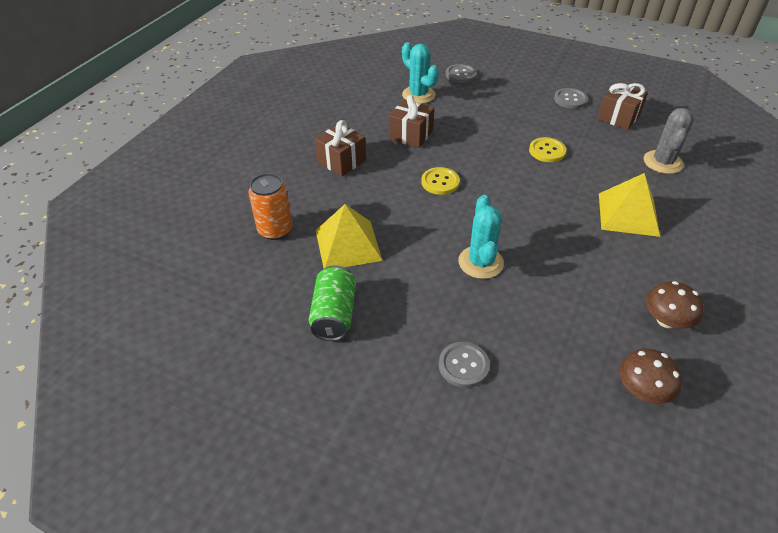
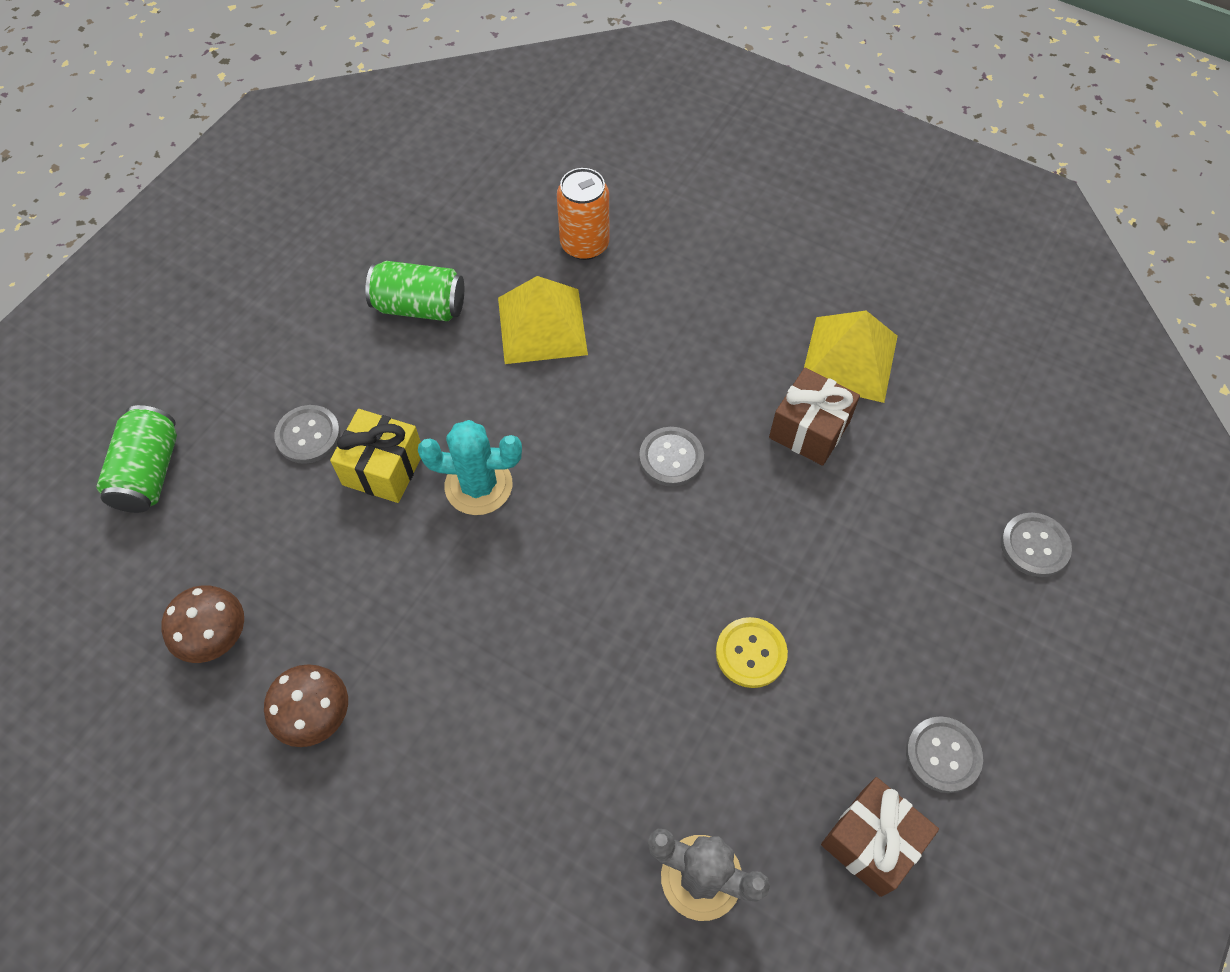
camera: 95 degrees right, 15 degrees up
(341, 161) = (736, 324): brown gift -> none
(418, 95) = (947, 456): turquoise cactus -> none
(440, 182) = (671, 458): yellow button -> grey button
(480, 314) = (383, 468): none -> yellow gift
(526, 478) = (149, 472): none -> green can
(628, 214) = (554, 744): yellow pyramid -> yellow pyramid (849, 359)

